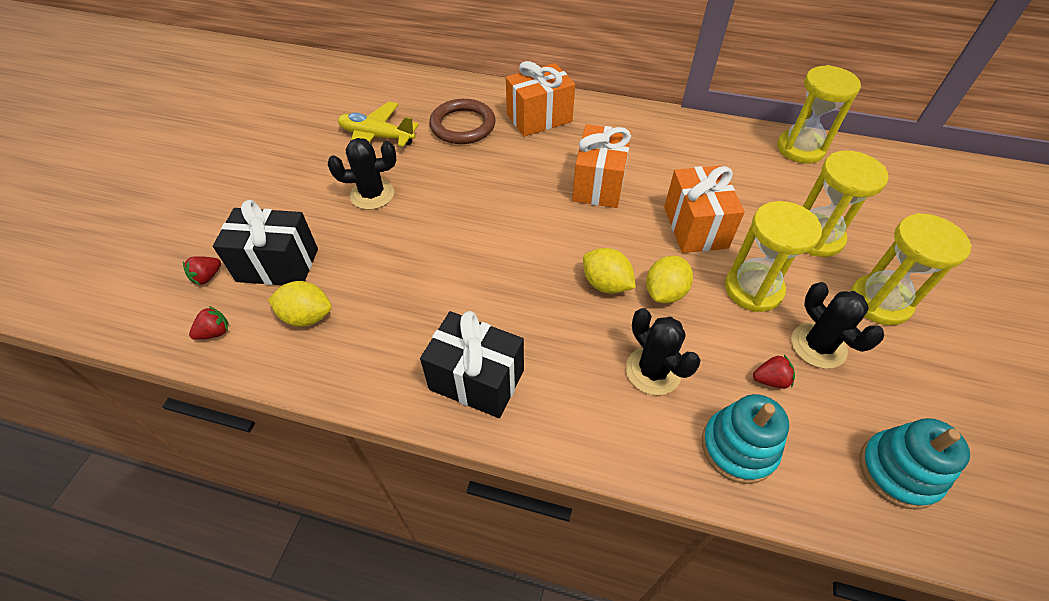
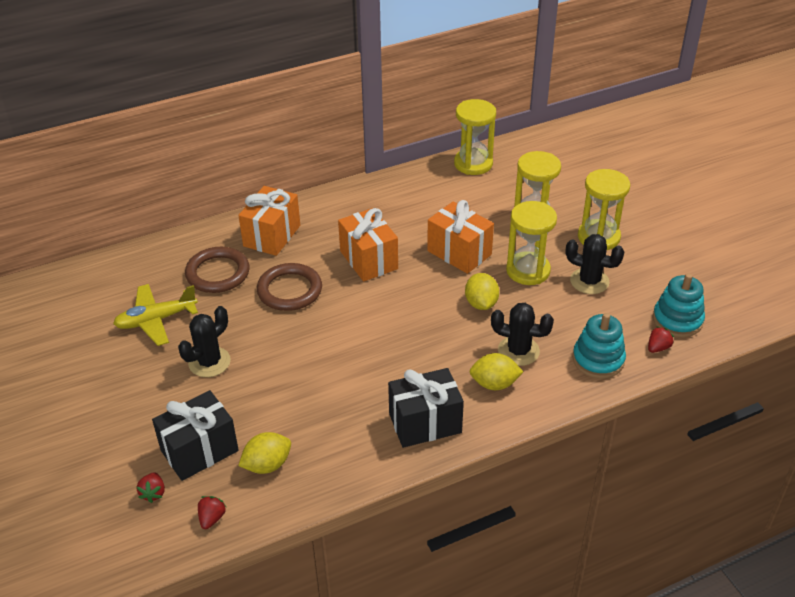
camera: 40 degrees left, 10 degrees down
(501, 172) = (289, 290): none -> brown ring
(606, 284) = (441, 320): yellow lemon -> yellow lemon (494, 384)
(770, 380) = (582, 315): red strawberry -> red strawberry (658, 348)

